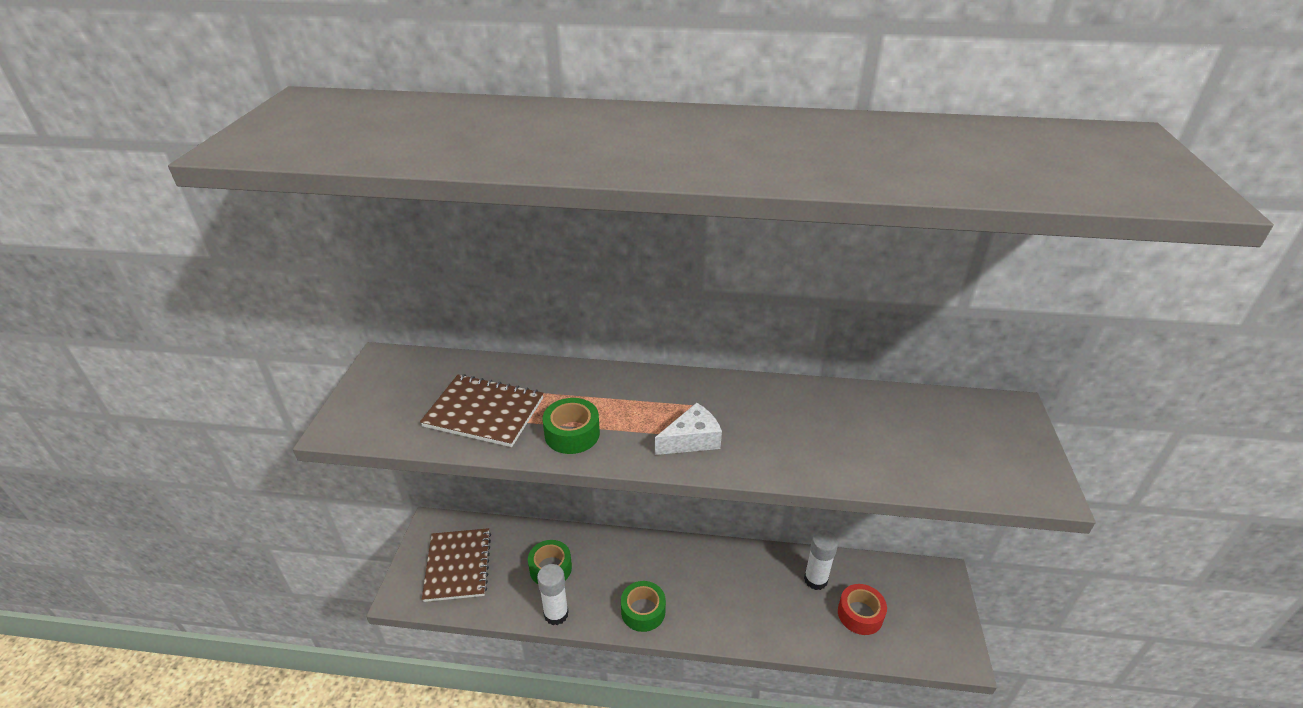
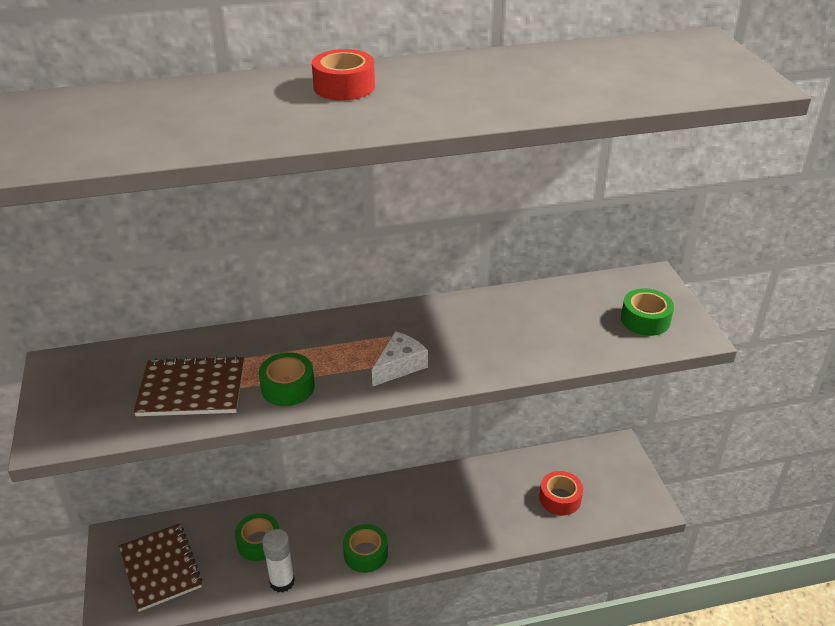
camera: 20 degrees left, 0 degrees up
(666, 127) = (344, 87): none -> red tape
(815, 579) = (512, 481): white glue stick -> none
(988, 455) = (645, 320): none -> green tape

